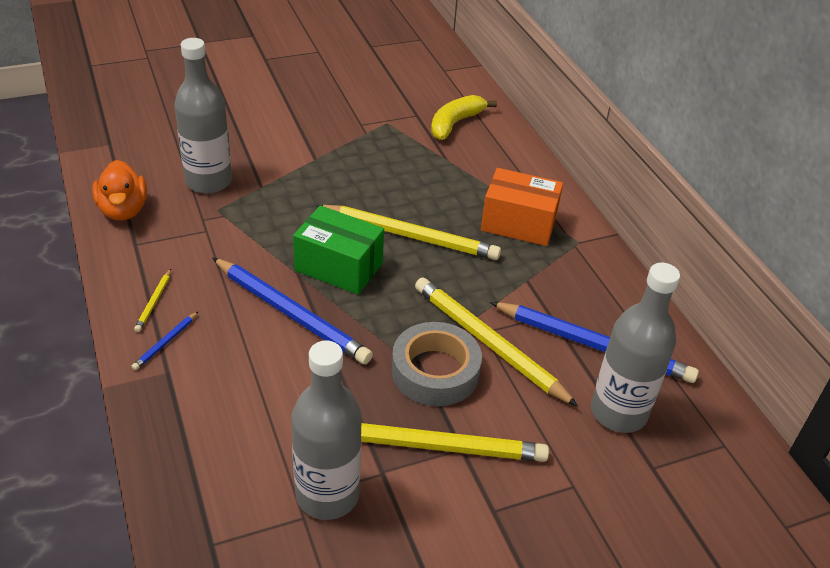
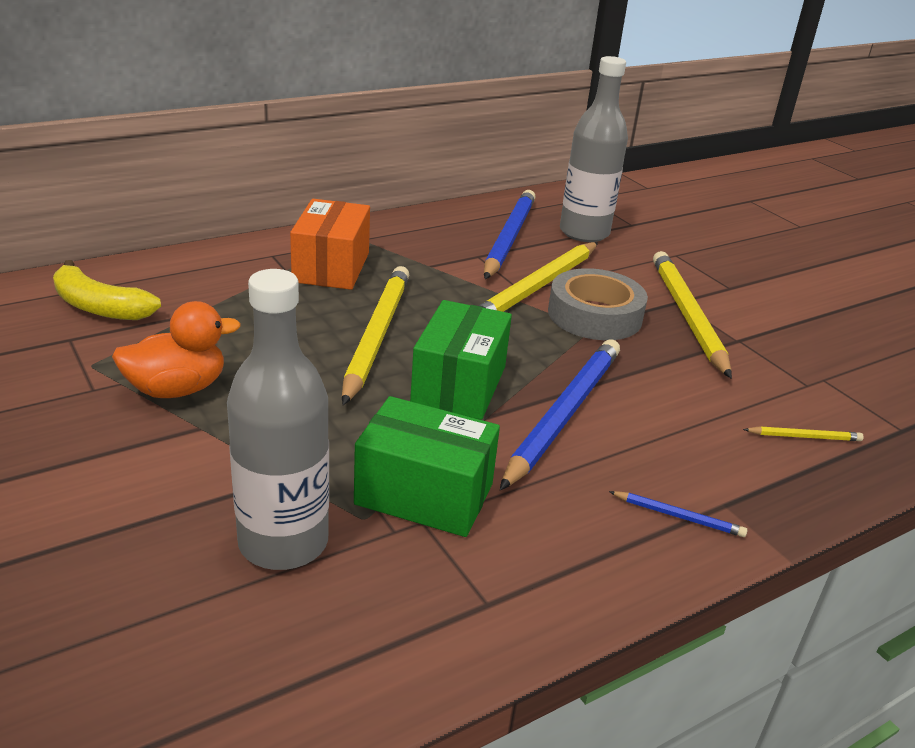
camera: 100 degrees left, 10 degrees down
(123, 210) = (397, 646): orange duck -> orange duck (177, 389)
(154, 302) = (610, 546): yellow pencil -> yellow pencil (804, 437)
(228, 234) = (424, 494): none -> green box
(327, 495) = (789, 367): grey bottle -> none

